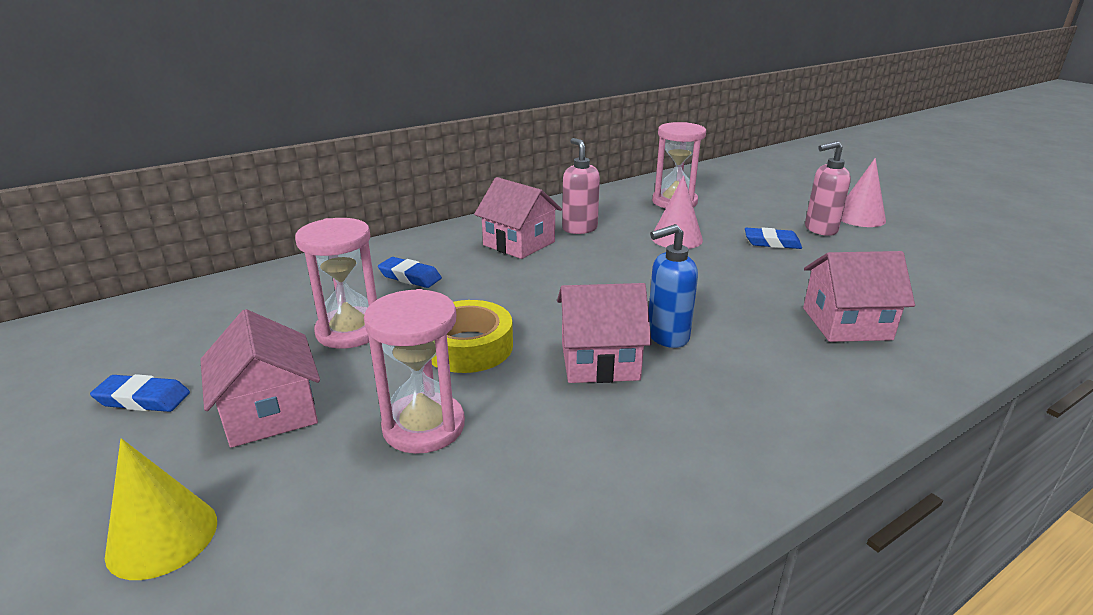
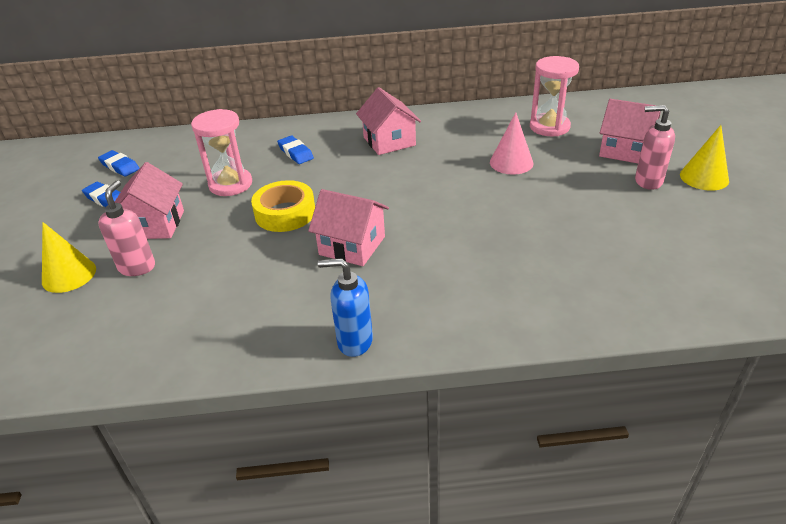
camera: 30 degrees right, 10 degrees up
(424, 426) = (218, 256): pink hourglass -> none
(579, 228) = (445, 137): pink soap dispenser -> pink soap dispenser (137, 267)
(666, 336) = (413, 241): blue soap dispenser -> blue soap dispenser (354, 342)
(772, 242) = (587, 184): blue eraser -> blue eraser (120, 166)
(846, 323) = (558, 268): pink house -> pink house (624, 150)
(859, 217) = (704, 177): pink cone -> yellow cone

